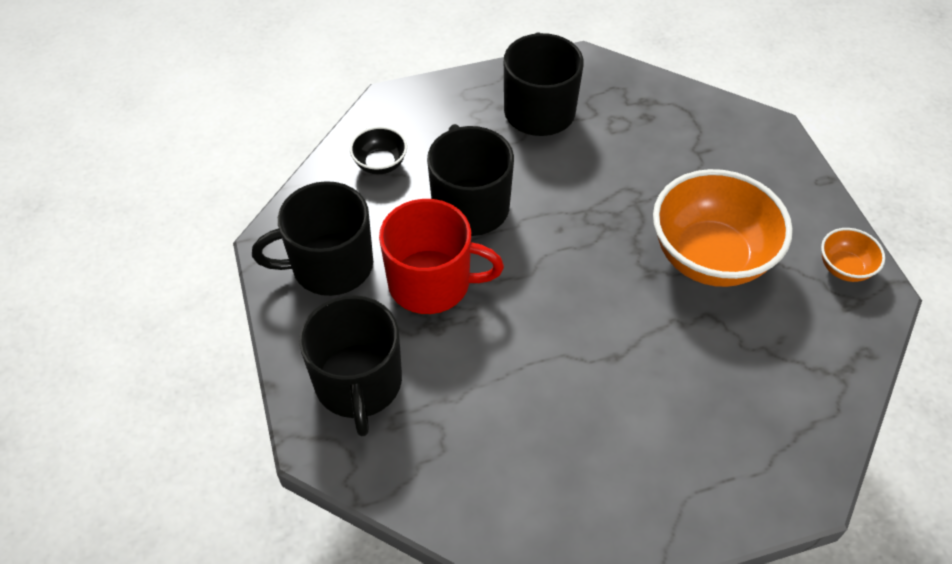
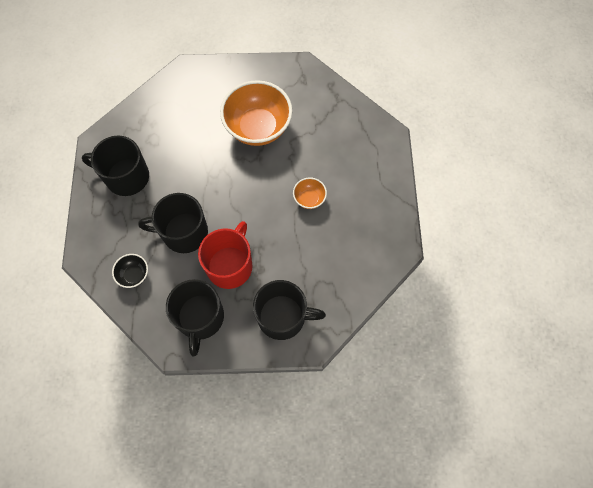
camera: 75 degrees left, 15 degrees up
(844, 268) = (283, 74): orange bowl -> orange bowl (309, 199)

